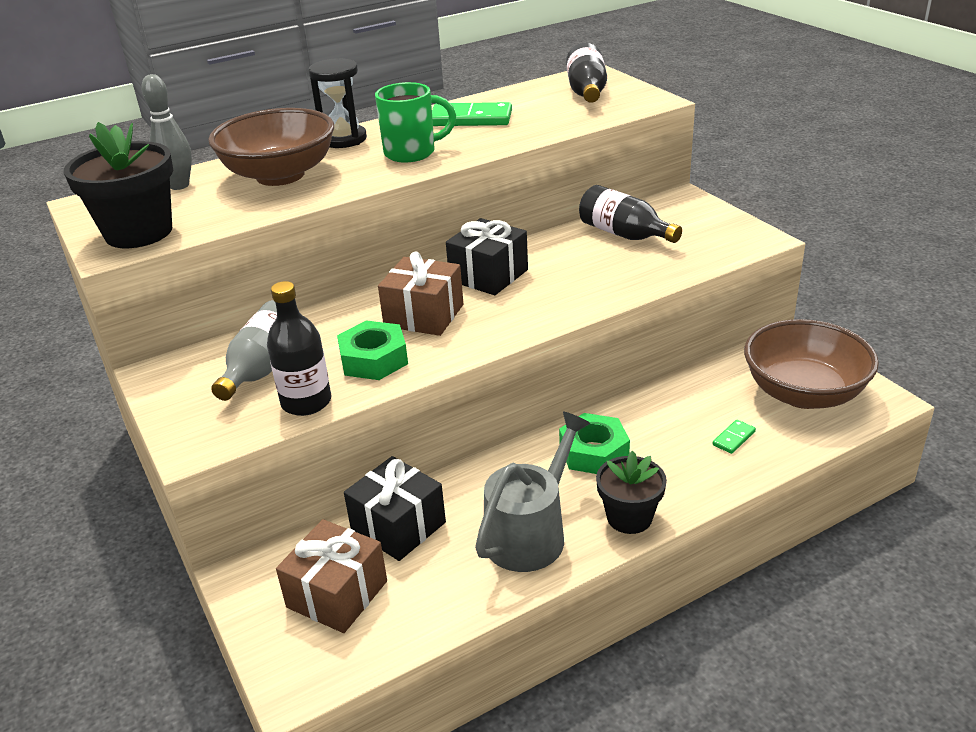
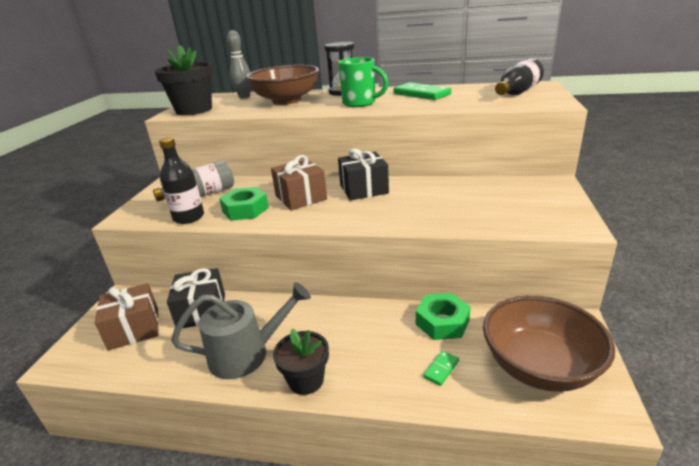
camera: 40 degrees right, 5 degrees down
(594, 452) = (342, 326): green nut -> green nut (442, 322)
(624, 234) = (478, 192): black bottle -> none
(734, 438) = (441, 369): green domino -> green domino turned 45 degrees counterclockwise

